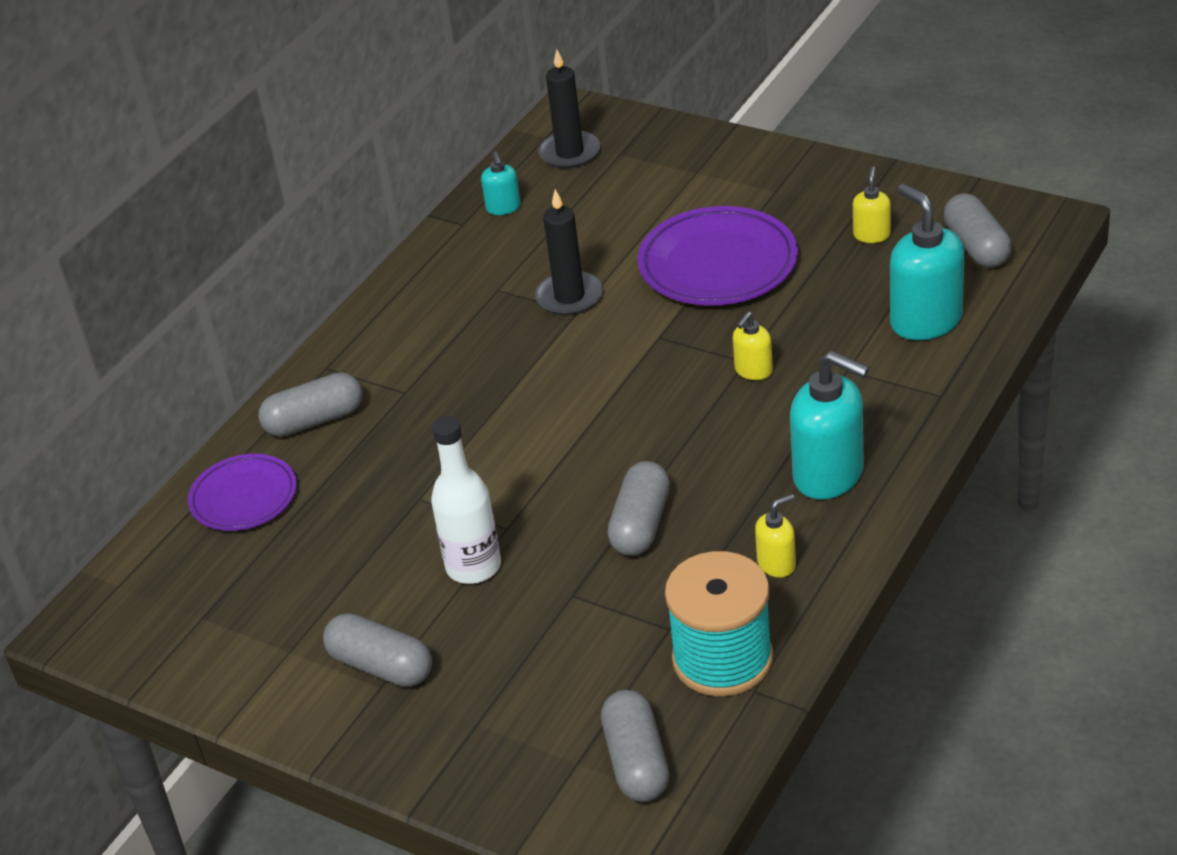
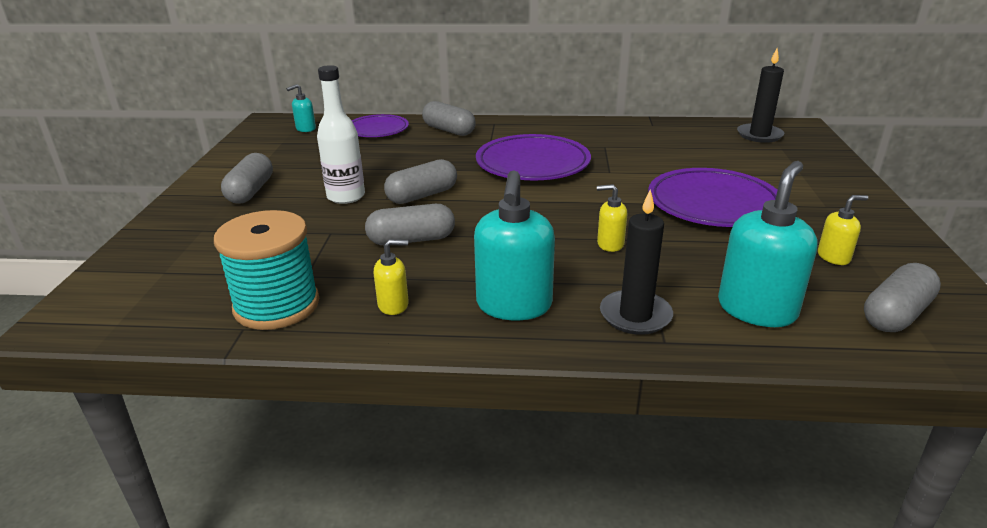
camera: 60 degrees right, 10 degrees down
(503, 208) = (681, 131): turquoise soap dispenser -> turquoise soap dispenser (305, 129)
(503, 369) = (532, 164): none -> purple plate
(569, 297) = (620, 166): black candle -> black candle (635, 315)
(636, 761) = (163, 294): grey capsule -> grey capsule (422, 195)
(777, 564) = (393, 305): yellow soap dispenser -> yellow soap dispenser turned 45 degrees counterclockwise

